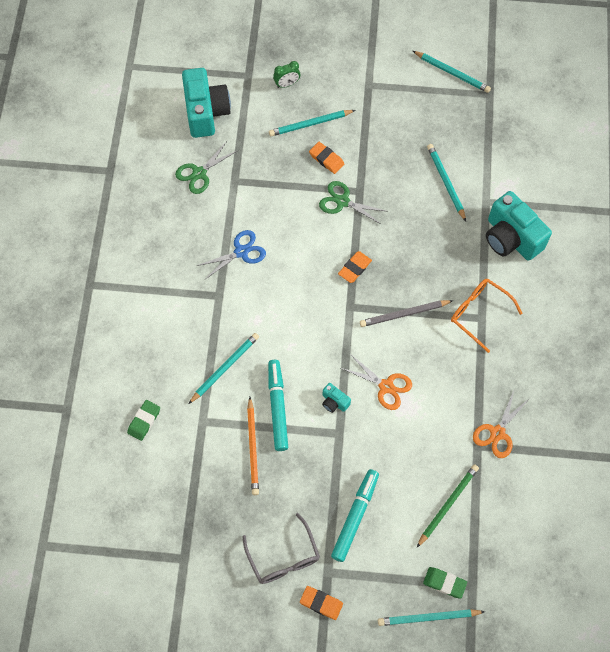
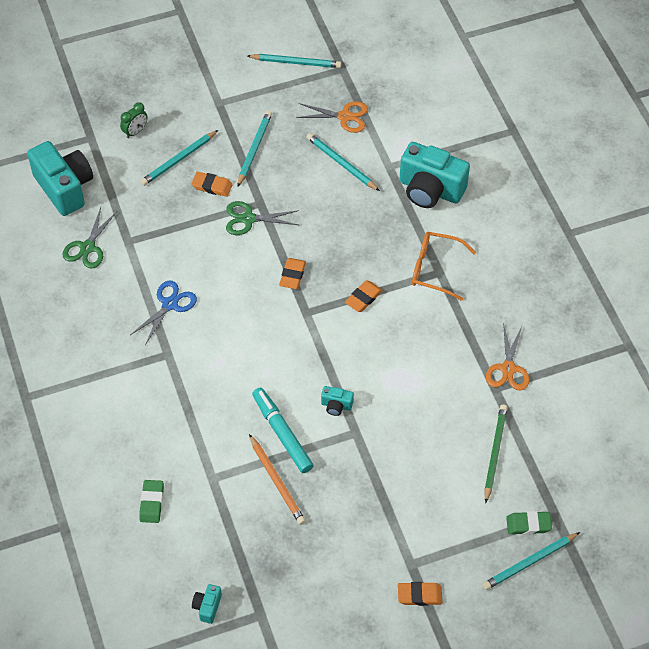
camera: 25 degrees left, 10 degrees down
(145, 532) = (207, 607): none -> turquoise camera
(224, 368) = (209, 419): turquoise pencil -> turquoise pencil (254, 149)
(283, 557) = (360, 569): grey glasses -> none
(355, 516) = (411, 502): turquoise marker -> none
(386, 386) = (379, 371): orange scissors -> orange scissors (344, 117)
(404, 314) = (363, 298): grey pencil -> orange eraser

